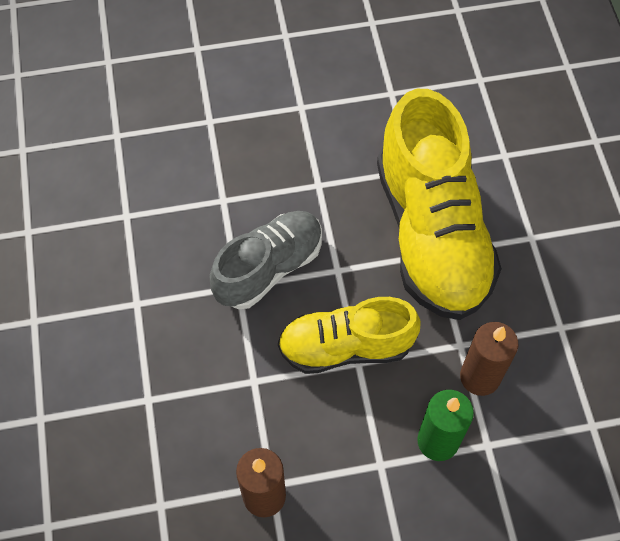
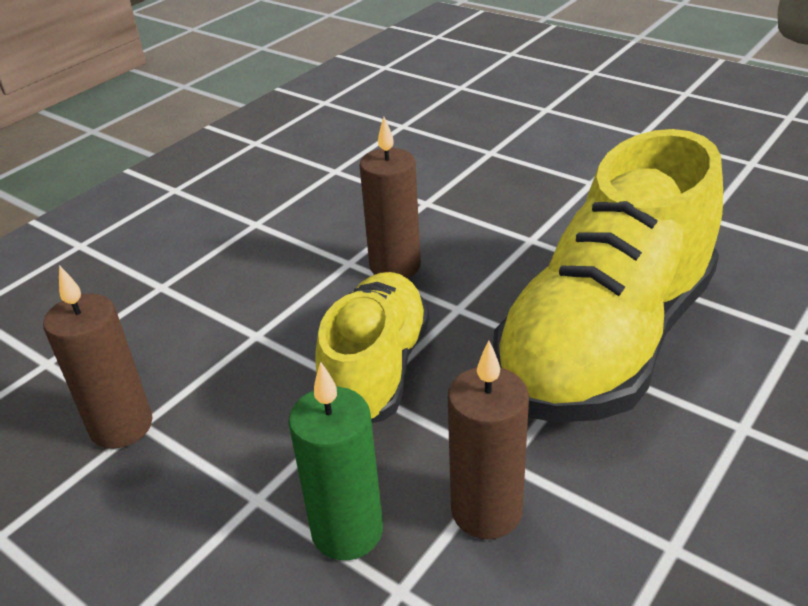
camera: 50 degrees right, 25 degrees down
(269, 268) = (395, 266): grey shoe -> brown candle
(346, 347) = (376, 370): yellow shoe -> yellow shoe turned 60 degrees clockwise

